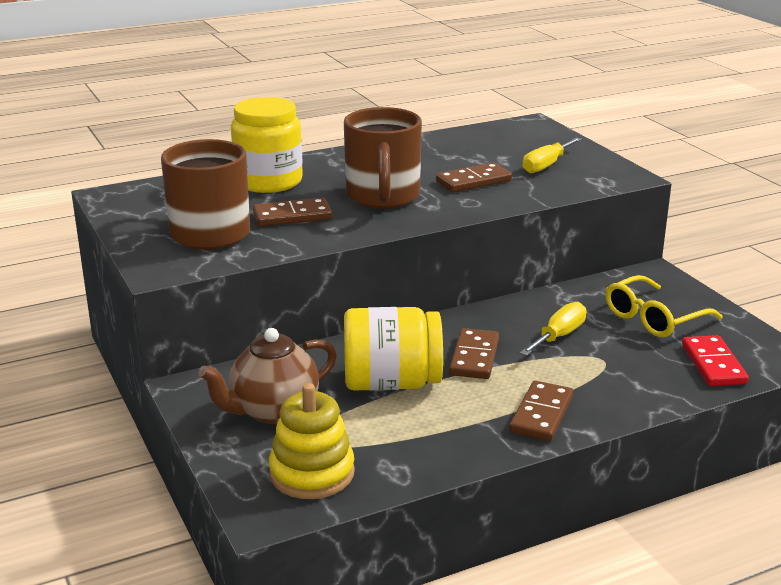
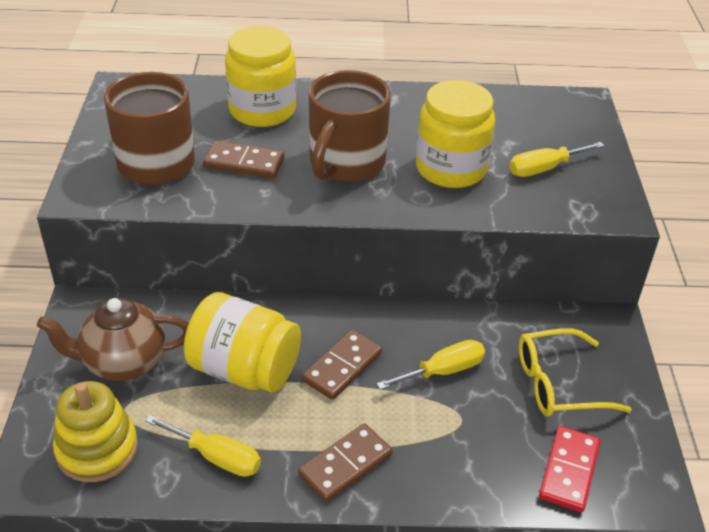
camera: 25 degrees right, 15 degrees up
(427, 444) = (216, 457): none -> yellow screwdriver
(473, 181) = (451, 169): brown domino -> yellow jar

